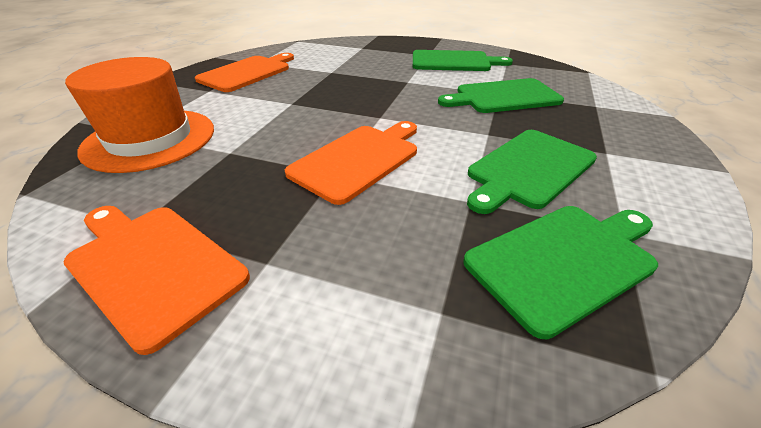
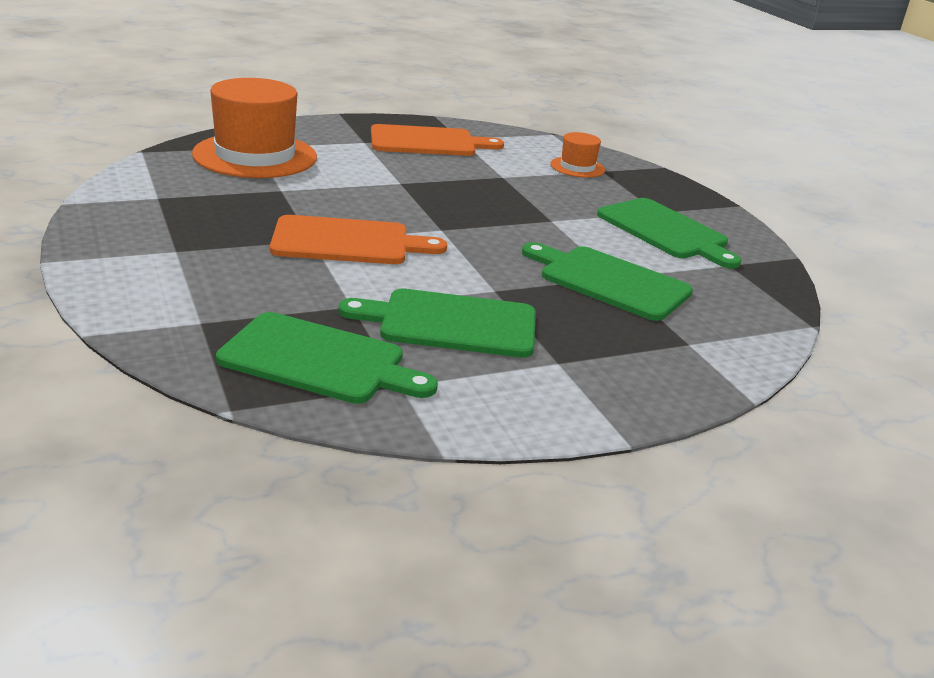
camera: 45 degrees right, 10 degrees down
(152, 266) = (131, 218): orange cutting board -> none
(349, 51) = (577, 167): none -> orange hat

